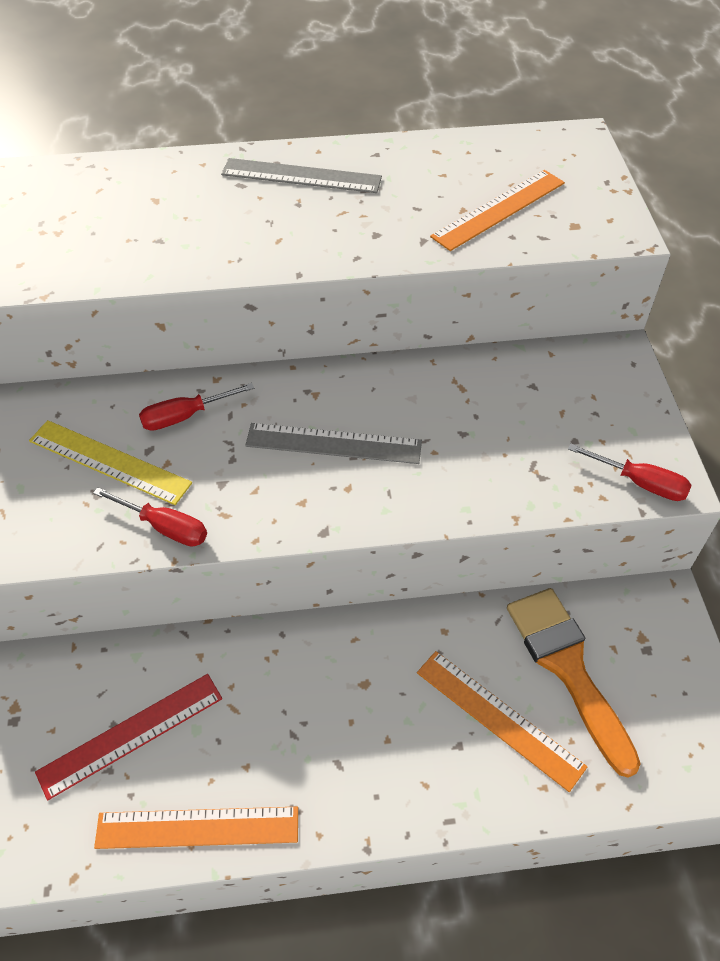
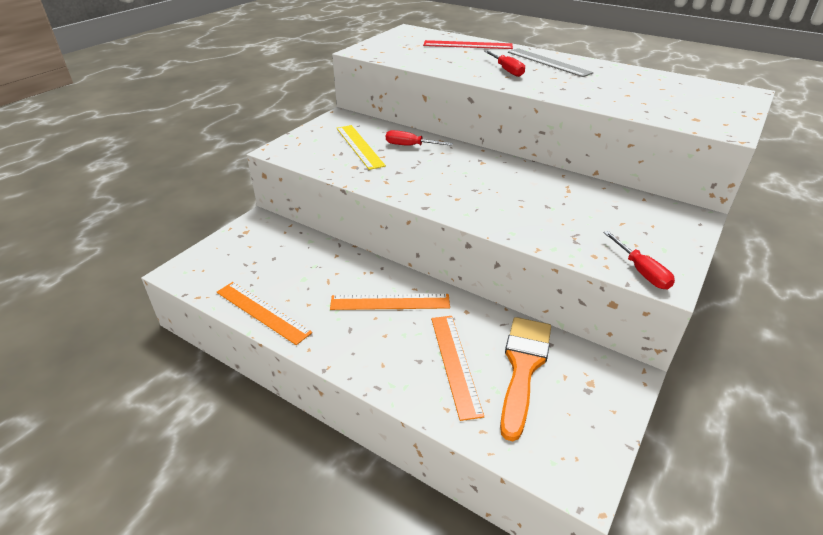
camera: 40 degrees right, 15 degrees down
(131, 734) = (276, 265): red ruler -> red ruler (467, 45)
(164, 527) = (355, 174): red screwdriver -> red screwdriver (506, 70)
(333, 444) = (469, 181): grey ruler -> none
(499, 210) = (651, 100): orange ruler -> orange ruler (390, 302)

